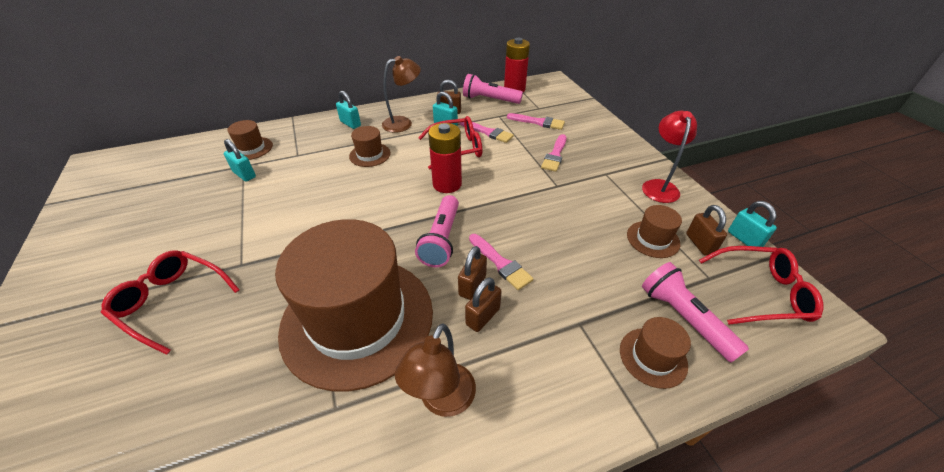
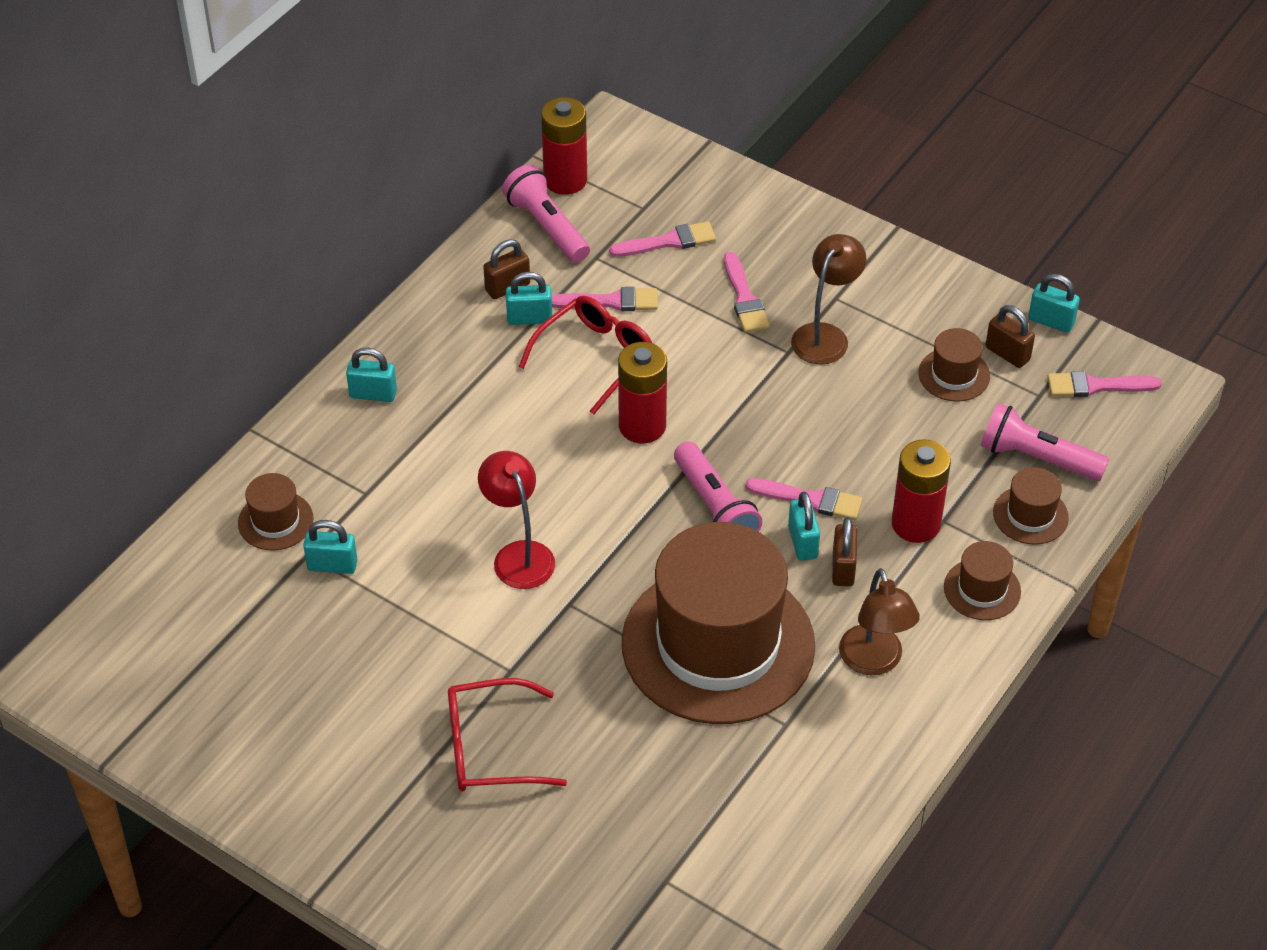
camera: 35 degrees left, 5 degrees up
(370, 155) = (477, 435): brown hat -> brown hat (982, 589)
(403, 123) = (459, 349): brown lamp -> brown lamp (825, 335)
(472, 285) = (802, 542): brown padlock -> turquoise padlock
(489, 99) = (547, 227): pink flashlight -> pink flashlight turned 75 degrees clockwise
(557, 315) = (916, 524): none -> red battery
(659, 186) = (915, 285): red lamp -> red lamp (518, 555)
(761, 292) = (1096, 386): red glasses -> pink brush

